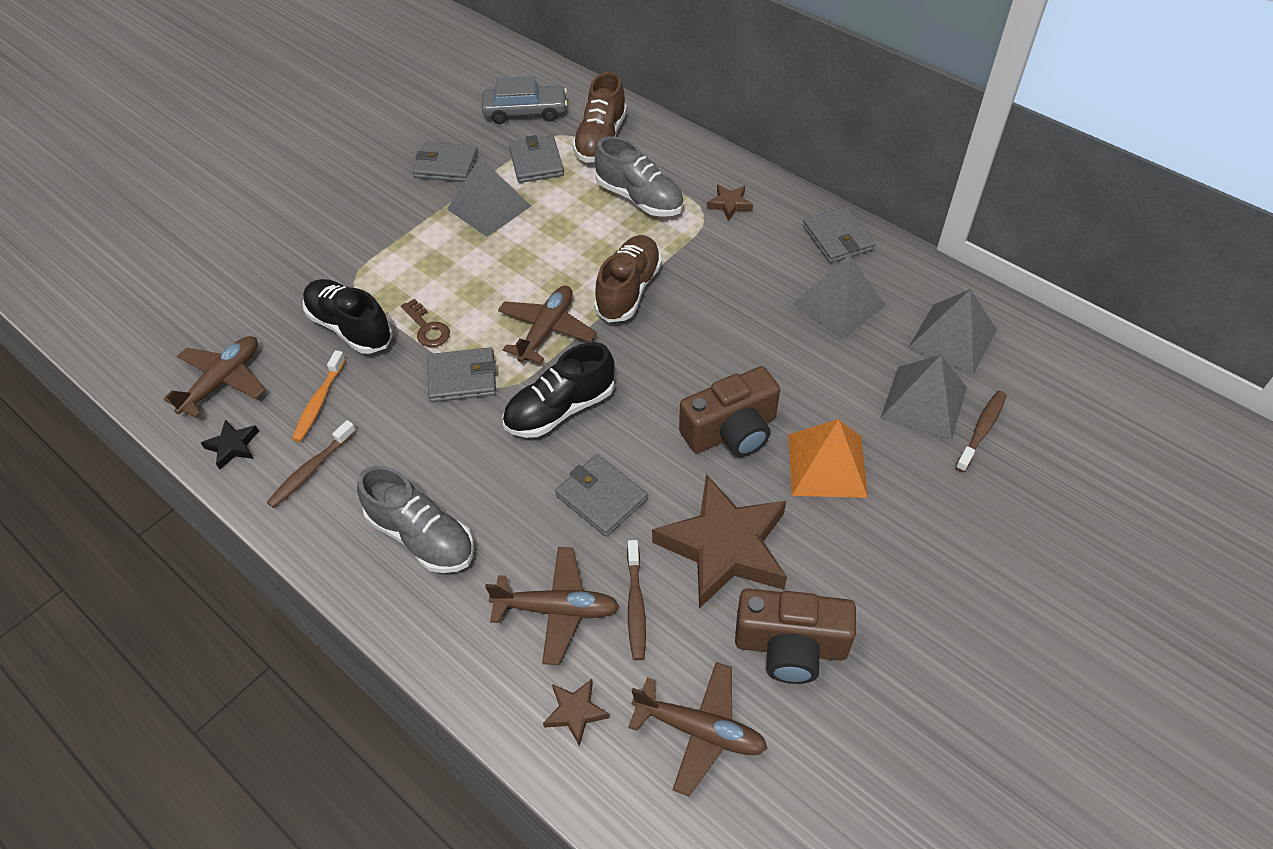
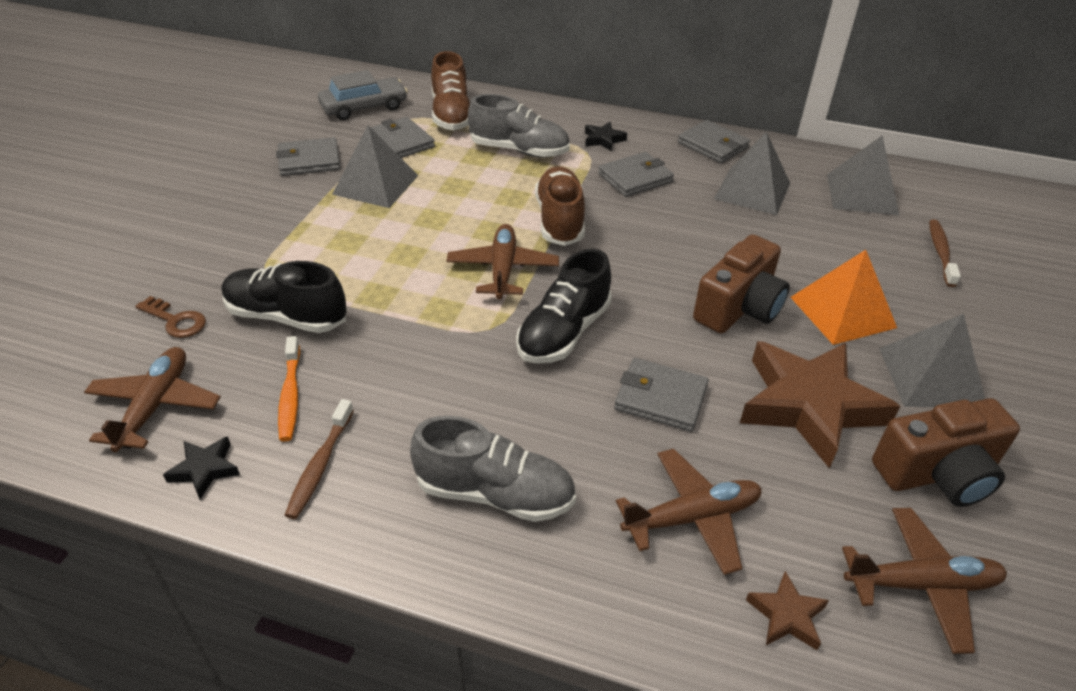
camera: 25 degrees left, 10 degrees down
(427, 328) = (375, 297): brown key -> brown key (176, 320)
(462, 378) = (442, 331): grey wallet -> grey wallet (635, 178)
(635, 606) = (768, 486): brown toothbrush -> none
(729, 204) = (603, 139): brown star -> black star
(923, 402) = (879, 244): grey pyramid -> grey pyramid (931, 377)

